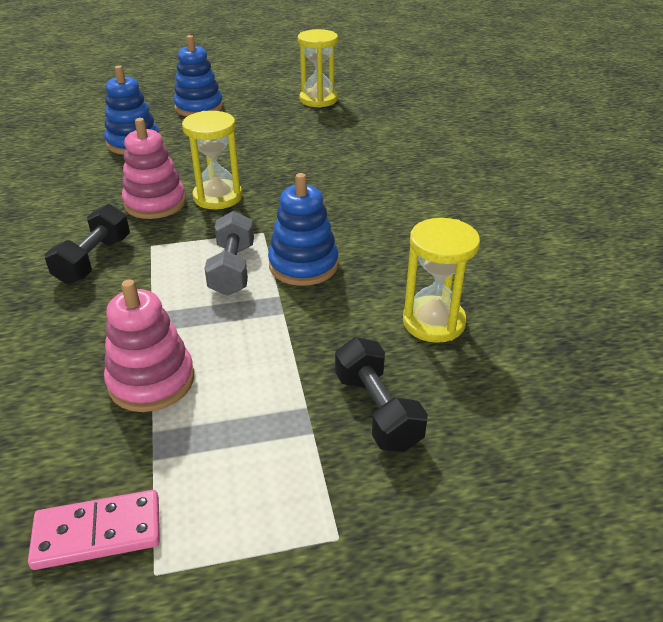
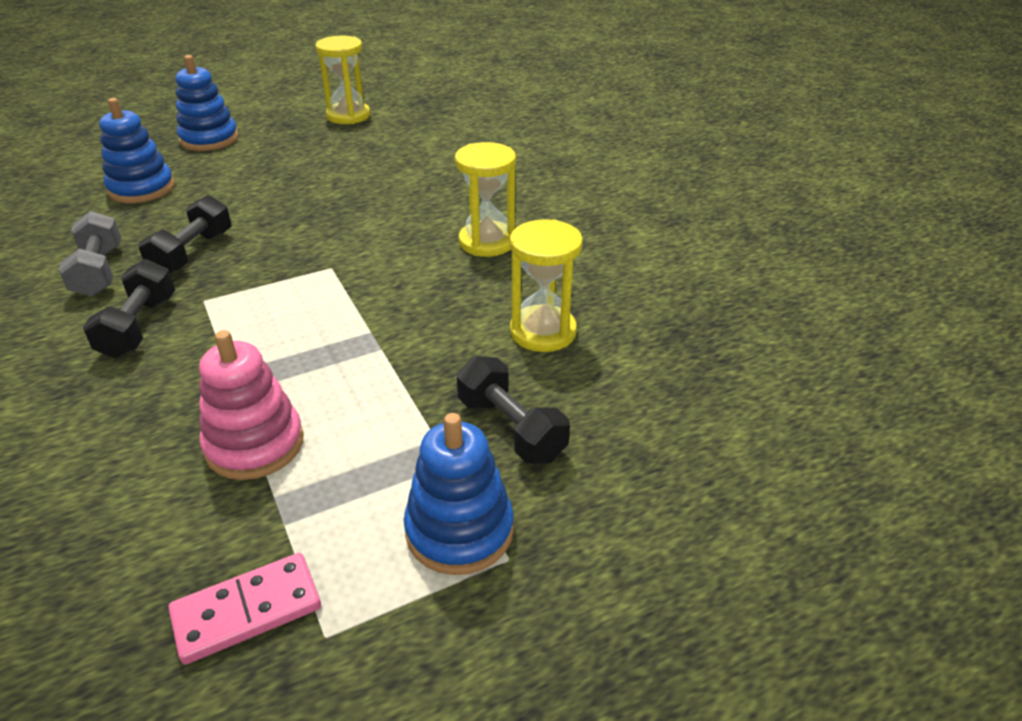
camera: 15 degrees left, 0 degrees up
(155, 203) = (192, 253): pink stacking toy -> black dumbbell
(217, 197) = (265, 236): yellow hourglass -> yellow hourglass (487, 242)
(232, 269) = (309, 312): grey dumbbell -> grey dumbbell (99, 271)
(303, 265) = (387, 296): blue stacking toy -> blue stacking toy (459, 530)

